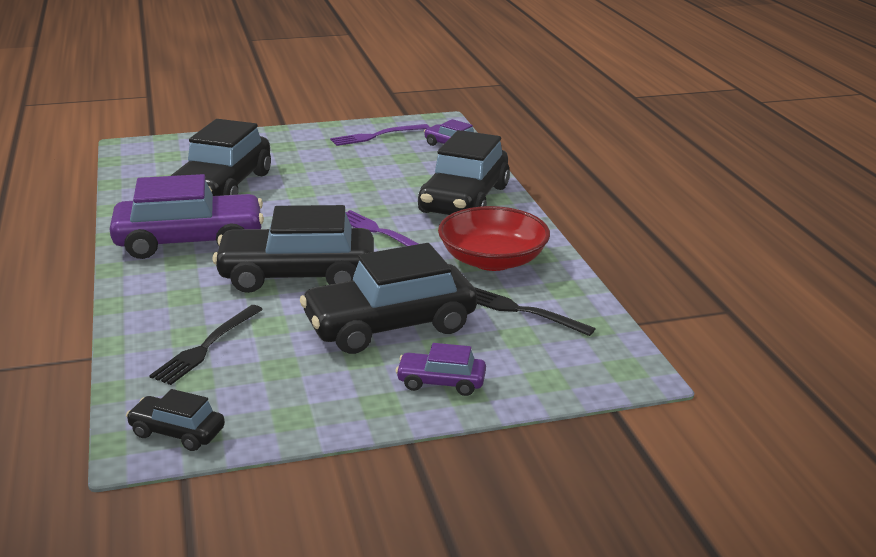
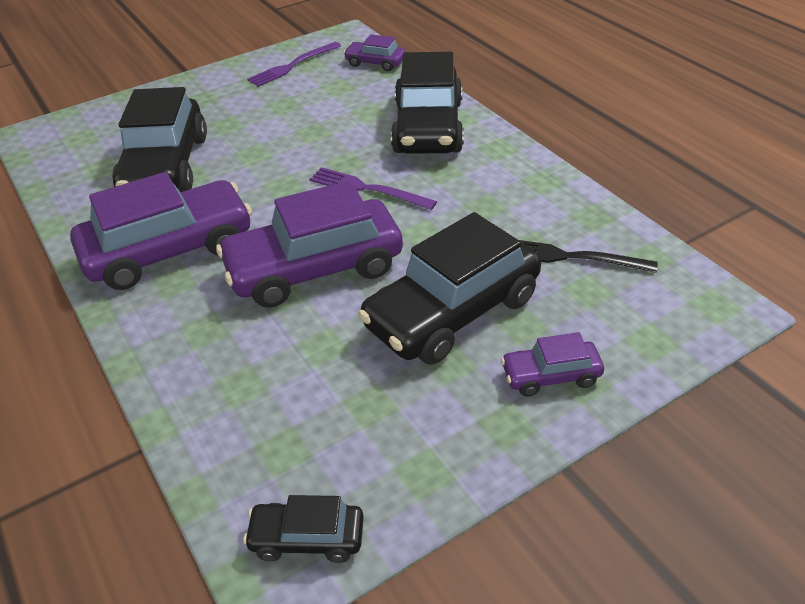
camera: 15 degrees left, 15 degrees up
(206, 346) = (270, 397): black fork -> none
(297, 275) = (314, 269): black car -> purple car
(492, 260) = (502, 198): red bowl -> none

